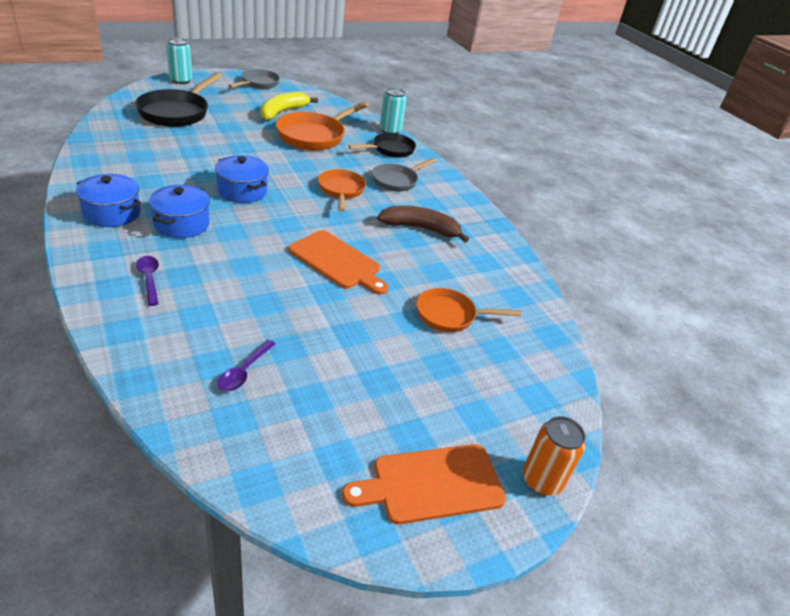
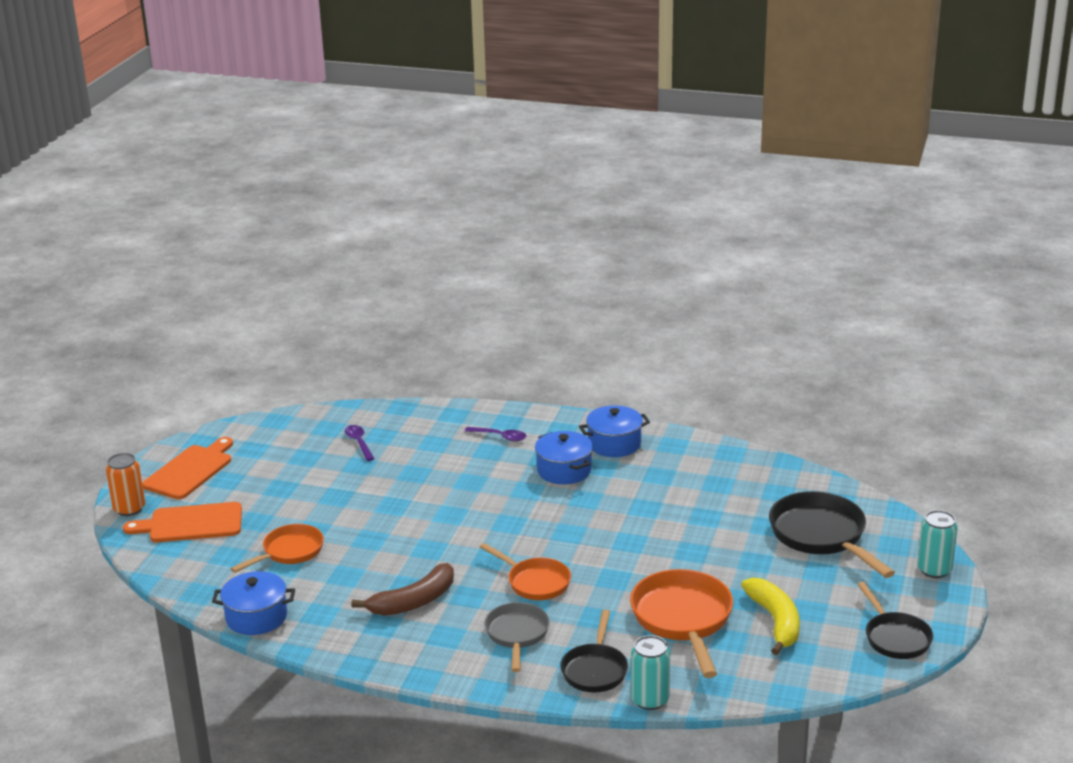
camera: 140 degrees right, 10 degrees down
(242, 191) = (592, 519): blue pot -> blue pot (256, 617)
(258, 83) = (895, 637): grey pan -> black pan
(337, 262) = (423, 527): orange cutting board -> orange cutting board (191, 523)

